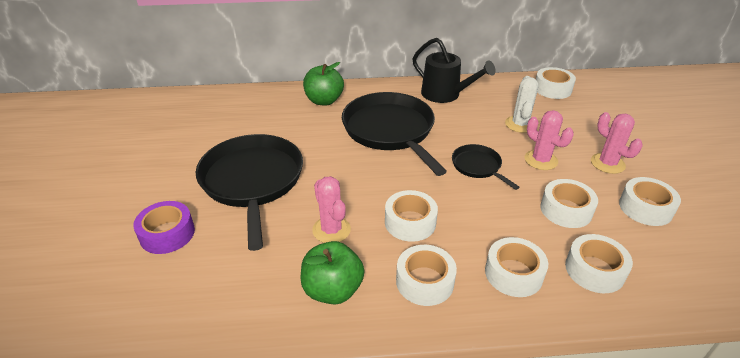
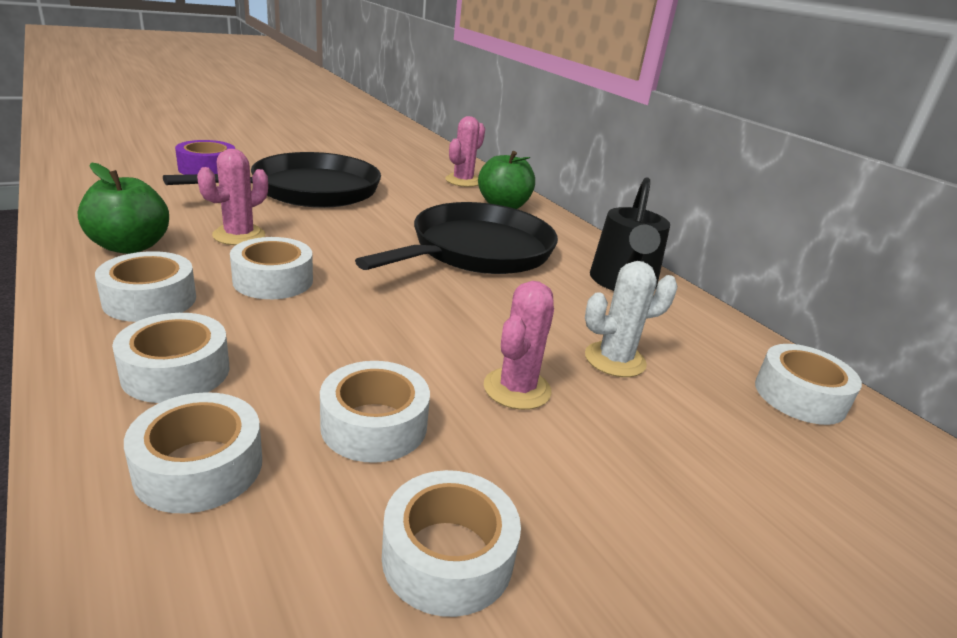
camera: 60 degrees right, 10 degrees down
(478, 166) = (444, 324): black pan -> none
(607, 163) = (584, 486): pink cactus -> pink cactus (463, 181)

